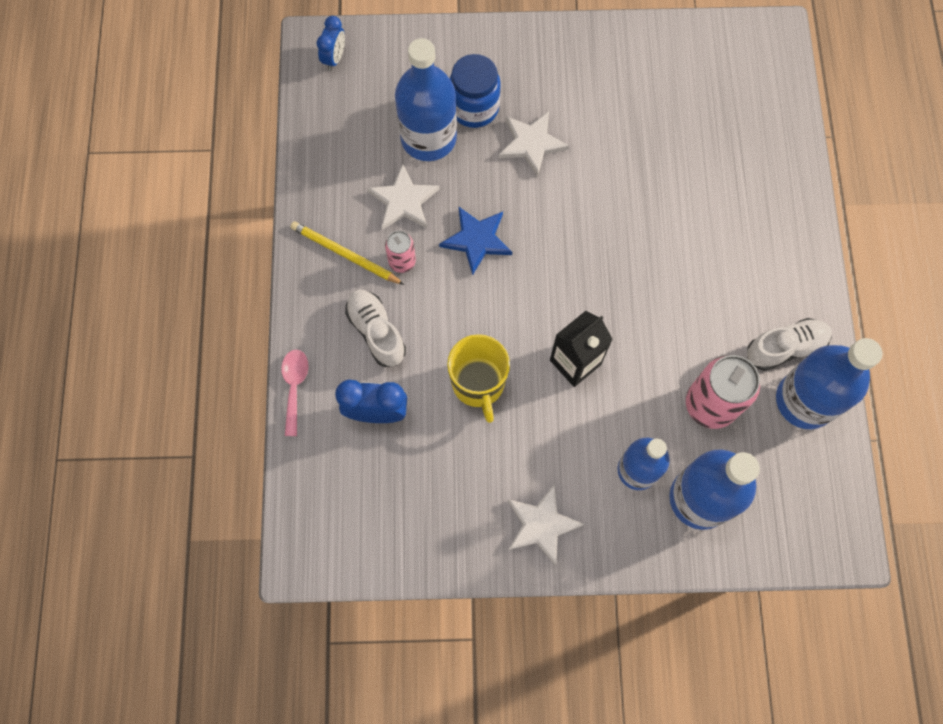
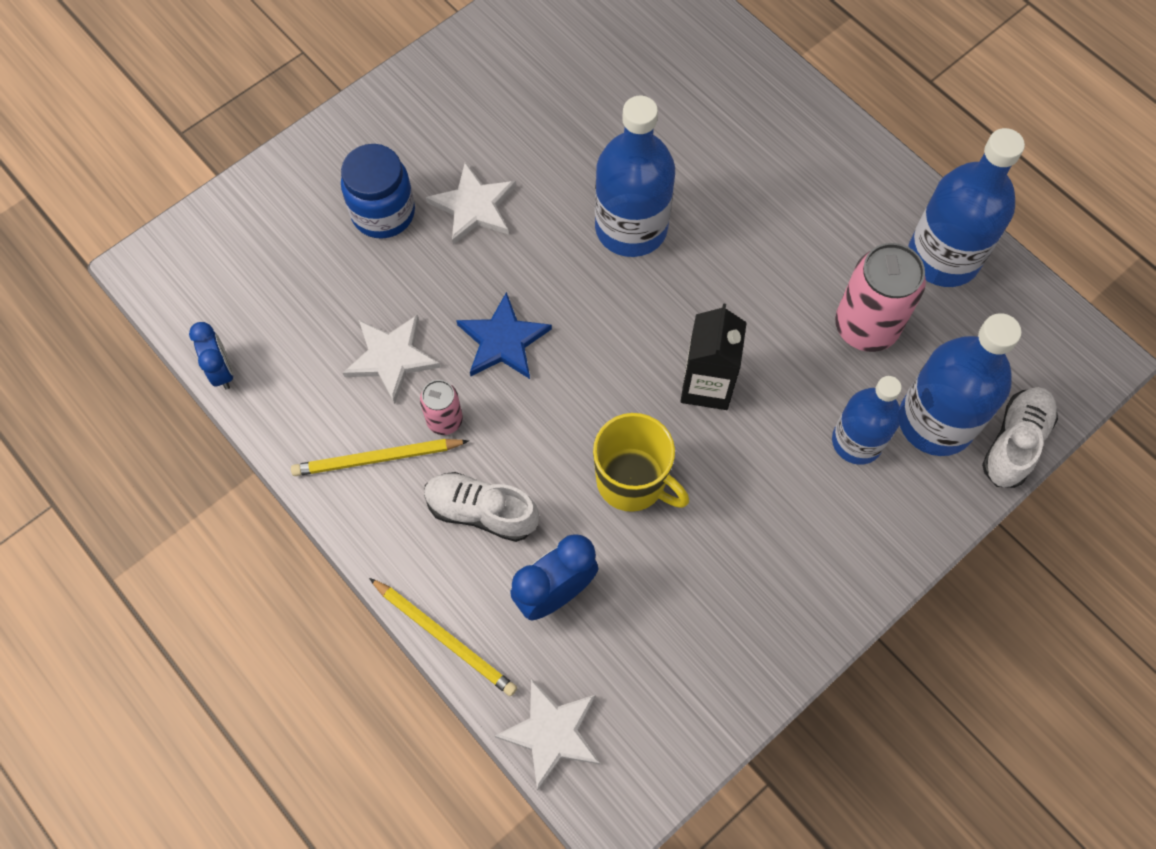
camera: 40 degrees left, 5 degrees down
(295, 387) = (445, 638): pink spoon -> yellow pencil
(334, 58) = (185, 267): blue clock -> blue clock (222, 371)
(428, 138) = (361, 276): blue bottle -> blue bottle (631, 228)
(541, 525) = (817, 569): white star -> white star (551, 733)
(785, 348) = (883, 223): white shoe -> white shoe (1014, 443)

